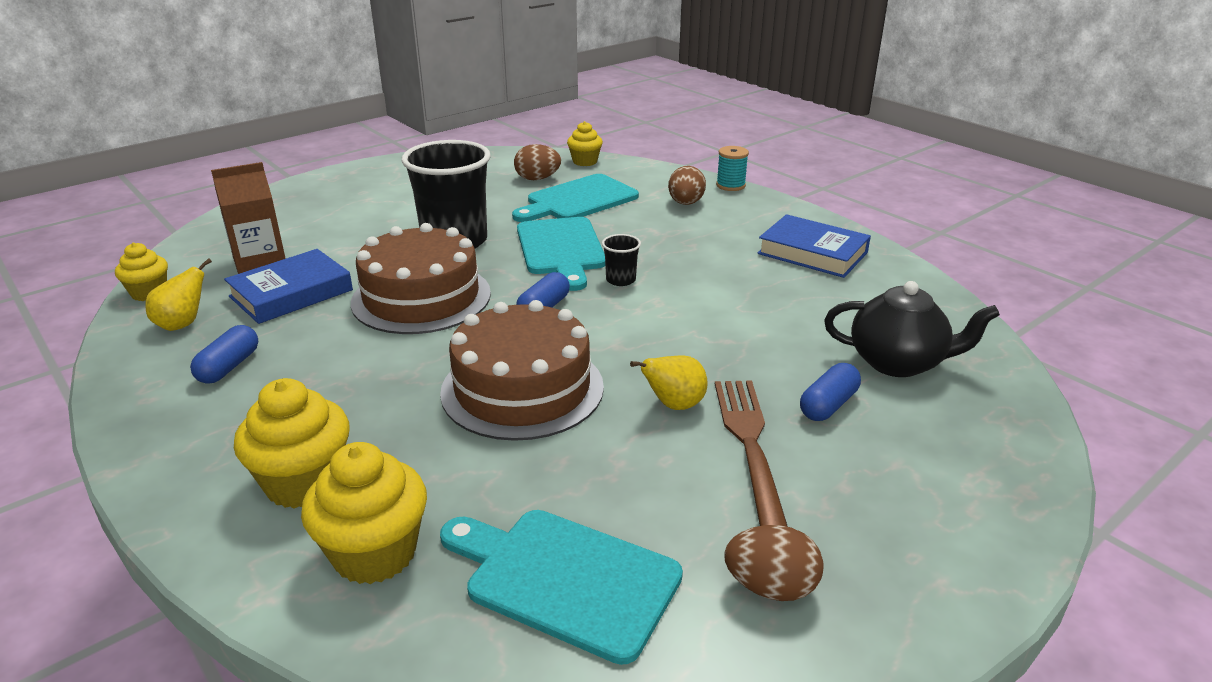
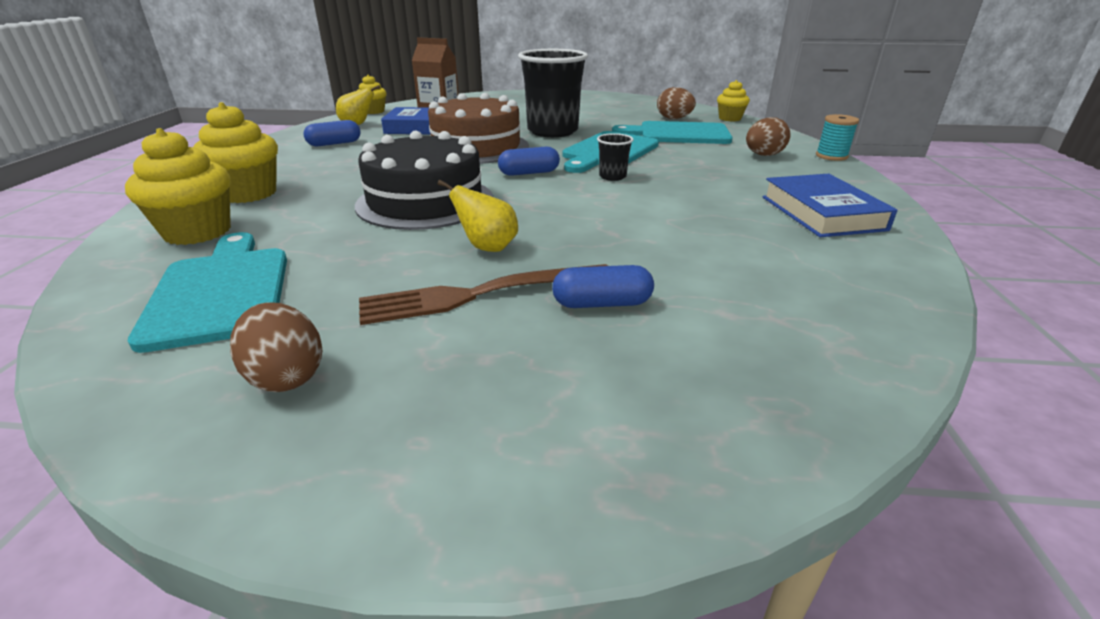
camera: 45 degrees right, 0 degrees up
(522, 389) = (425, 201): brown cake -> black cake
(750, 446) = (479, 294): brown fork -> brown fork turned 150 degrees counterclockwise
(898, 362) = (742, 310): black teapot -> none

